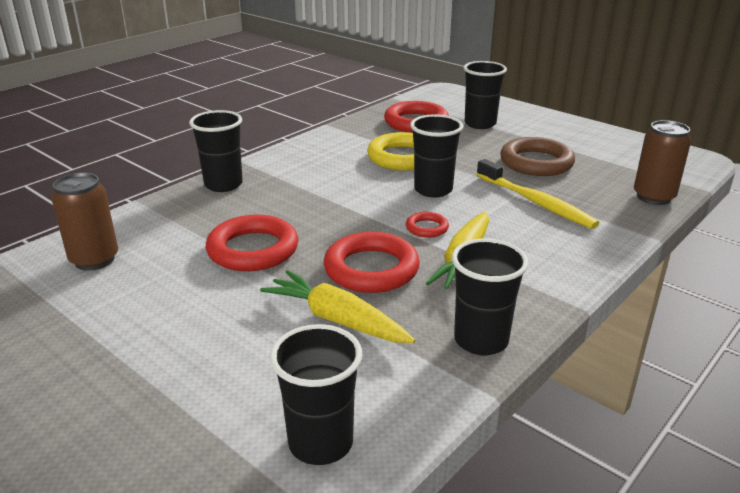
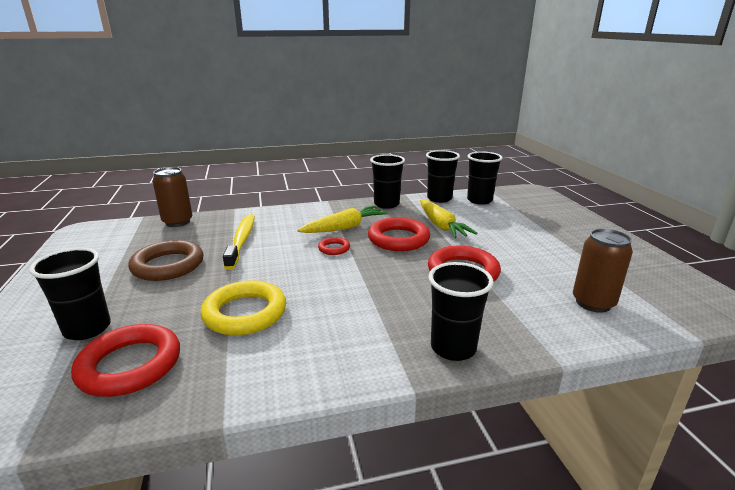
camera: 145 degrees left, 5 degrees down
(433, 190) = (283, 271): black cup -> black cup (439, 198)

